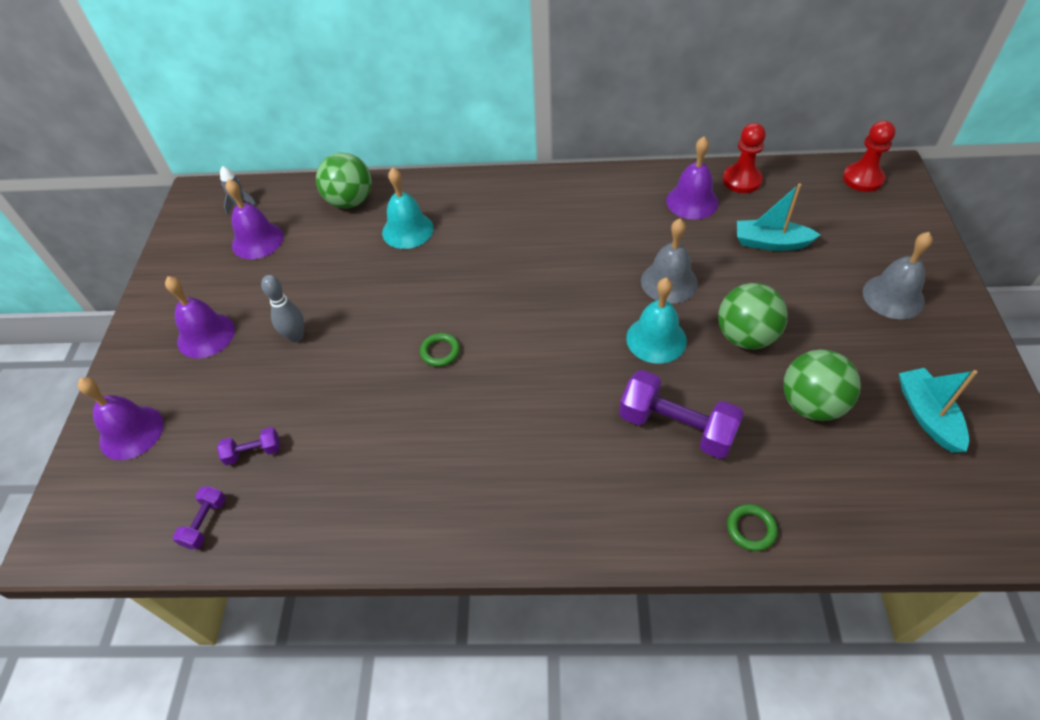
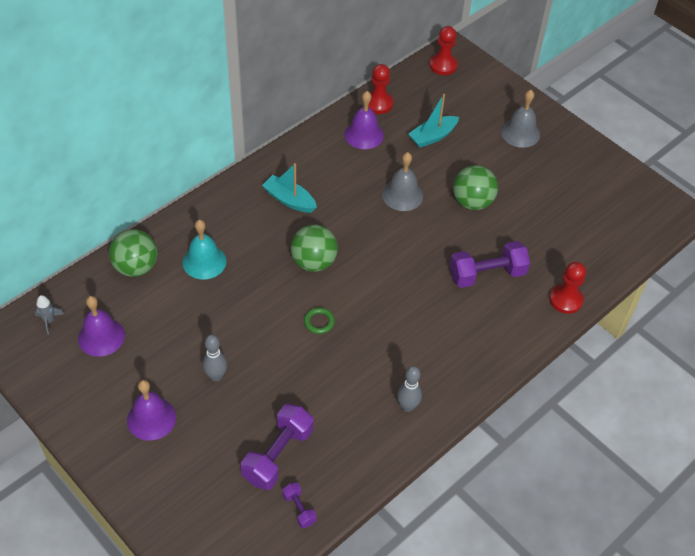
camera: 50 degrees left, 0 degrees up
(131, 432) = (183, 505): purple bell -> none
(253, 452) = (278, 455): purple dumbbell -> purple dumbbell, size x2.00
(424, 506) = (407, 406): none -> grey bowling pin
(656, 339) = (429, 233): turquoise bell -> none
(751, 529) = (565, 300): green ring -> red pawn
(811, 404) = (535, 219): green ball -> green ball (314, 262)
(927, 415) = (588, 190): turquoise boat -> turquoise boat (289, 200)

